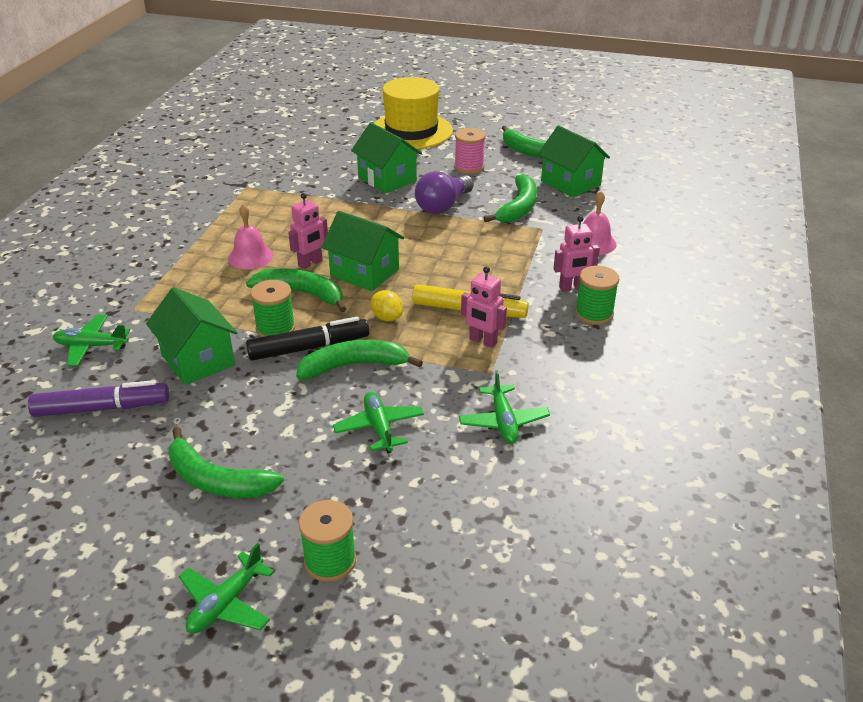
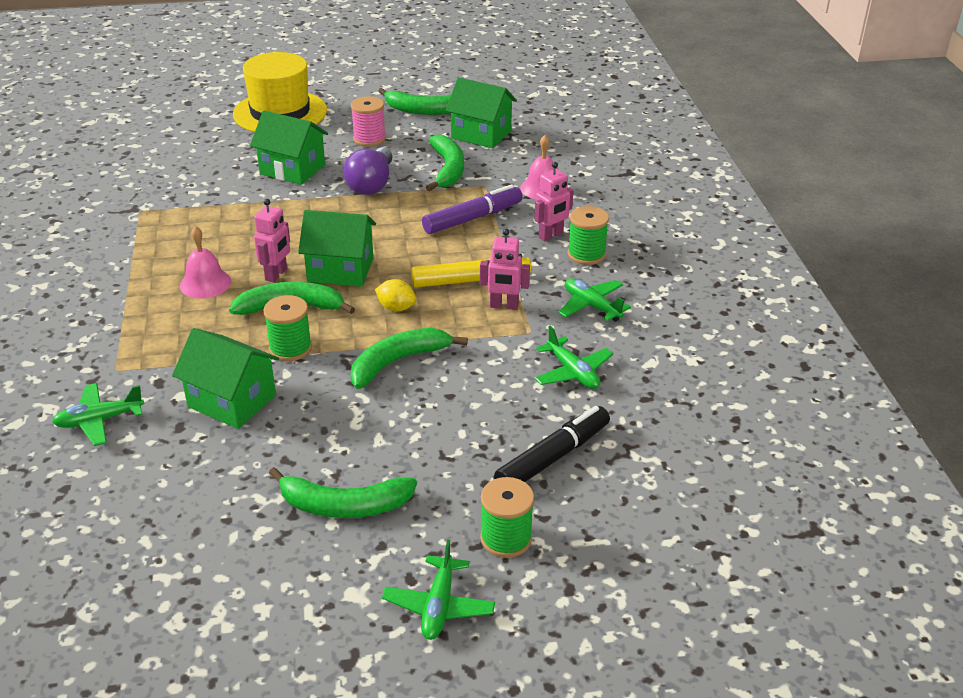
camera: 25 degrees left, 0 degrees up
(101, 408) = (165, 477): purple marker -> purple marker (472, 218)
(308, 348) = (339, 358): black marker -> black marker (552, 457)
(379, 428) = (464, 411): green plane -> green plane (591, 306)

